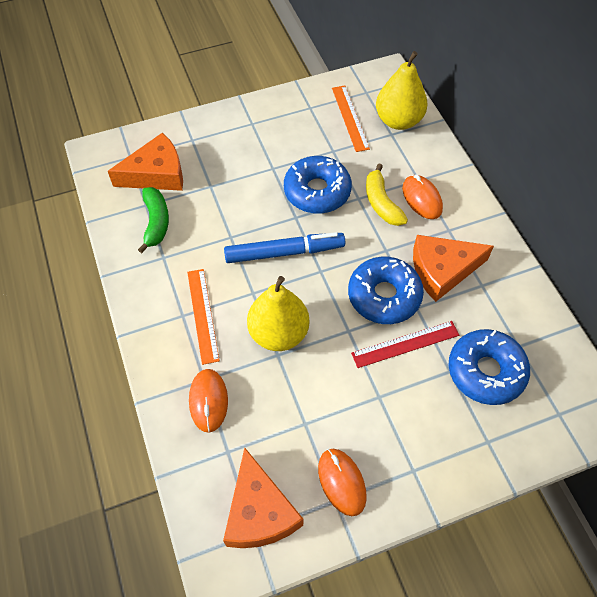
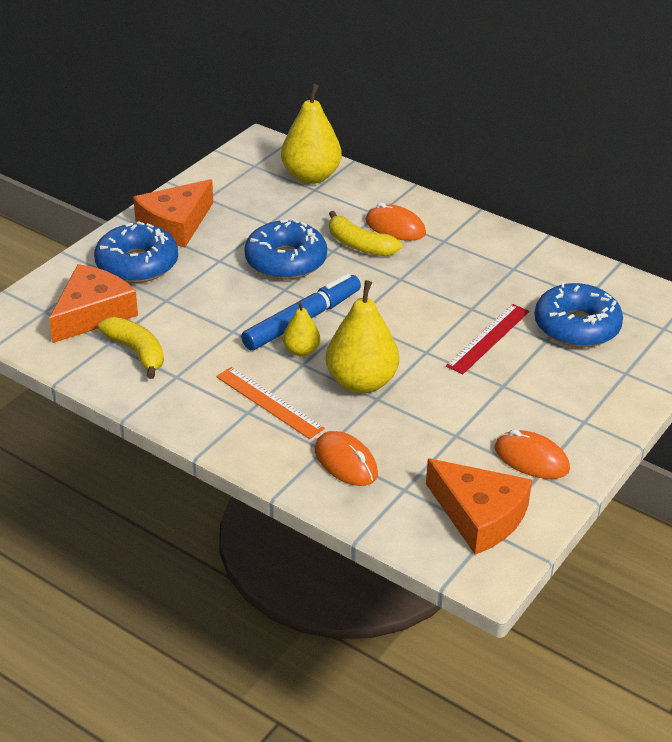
camera: 35 degrees left, 20 degrees down
(156, 222) = (137, 352): green banana -> yellow banana
(261, 280) = (301, 351): none -> yellow pear
(350, 118) = (259, 191): orange ruler -> none
(384, 296) = (433, 312): blue donut -> blue donut (137, 264)
(442, 270) = (468, 272): orange cheese -> orange cheese (175, 224)

